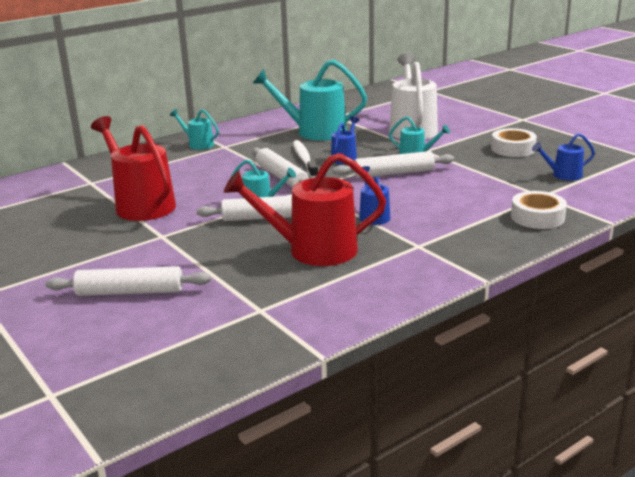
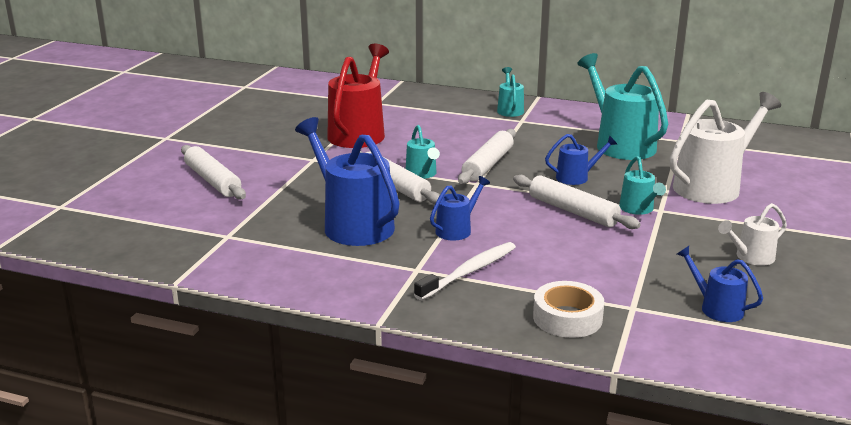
camera: 55 degrees right, 0 degrees up
(304, 160) = (542, 161): white toothbrush -> white toothbrush (469, 272)
(313, 250) = (352, 224): red watering can -> blue watering can
(513, 149) = (751, 257): white tape -> white watering can

